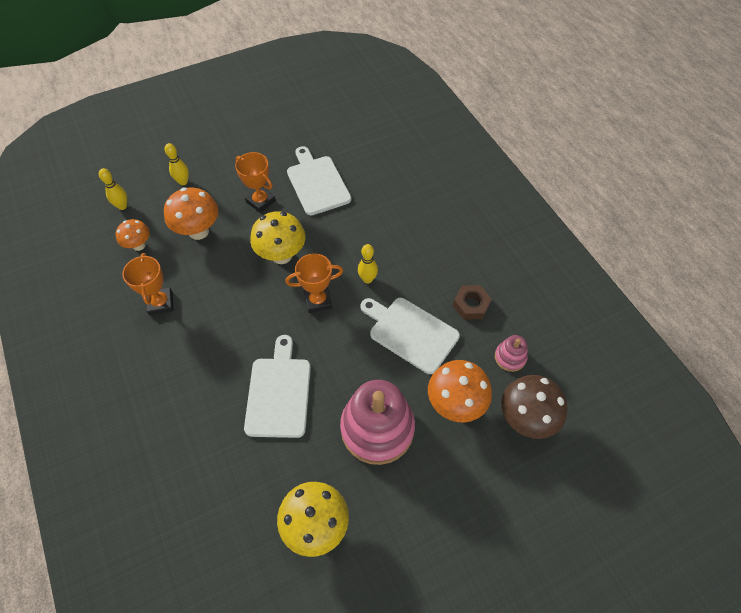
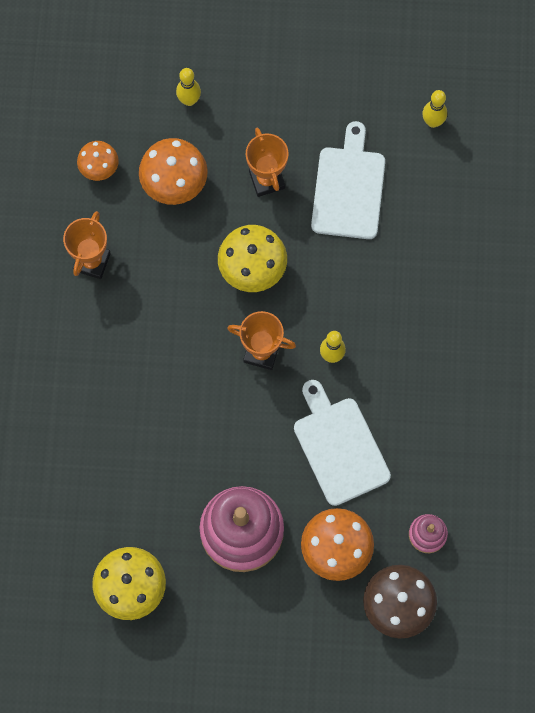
camera: 30 degrees right, 15 degrees up
(122, 206) = (103, 100): yellow bowling pin -> yellow bowling pin (432, 122)
(279, 392) = (165, 437): white cutting board -> none
(471, 305) = (427, 451): brown nut -> none

